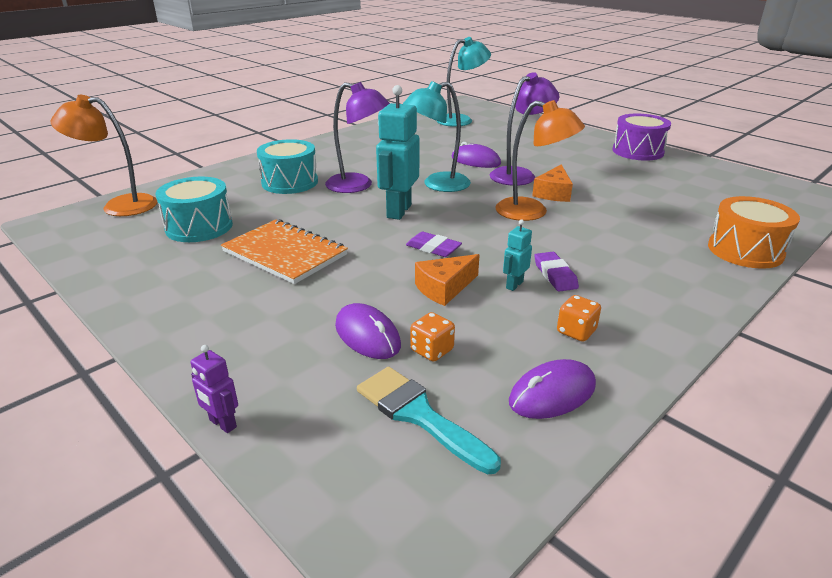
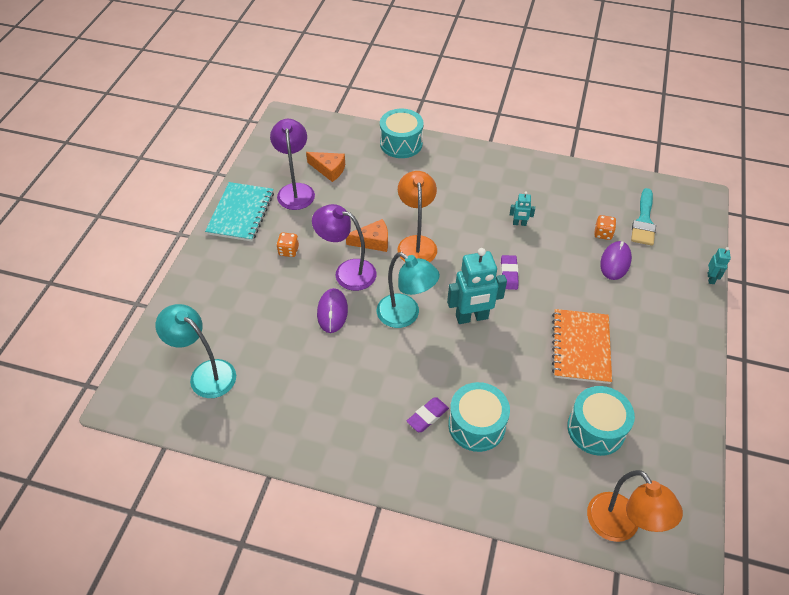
camera: 120 degrees left, 20 degrees up
(222, 424) = (711, 278): purple robot -> turquoise robot
(358, 185) = (446, 369): purple lamp -> purple lamp (295, 190)
(444, 288) = (548, 250): orange cheese -> orange cheese (329, 169)
(552, 394) = (592, 187): purple mouse -> none
(555, 275) = (494, 210): purple eraser -> purple eraser (427, 416)
(576, 331) = (541, 190): orange dice -> orange dice (288, 251)
(638, 151) = (240, 213): purple drum -> turquoise notebook
(745, 250) = (401, 143): orange drum -> turquoise drum

